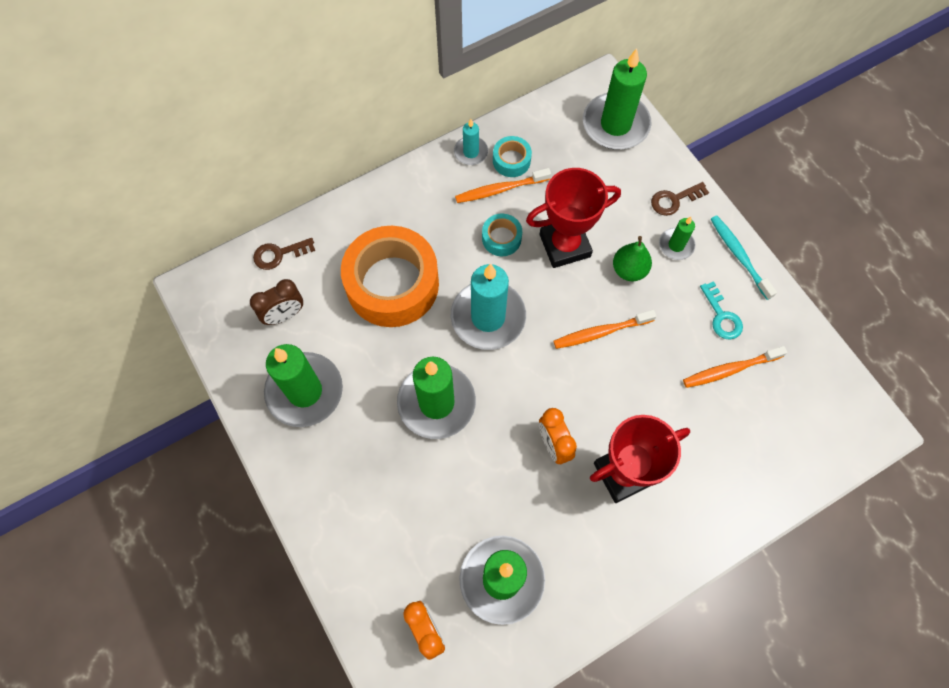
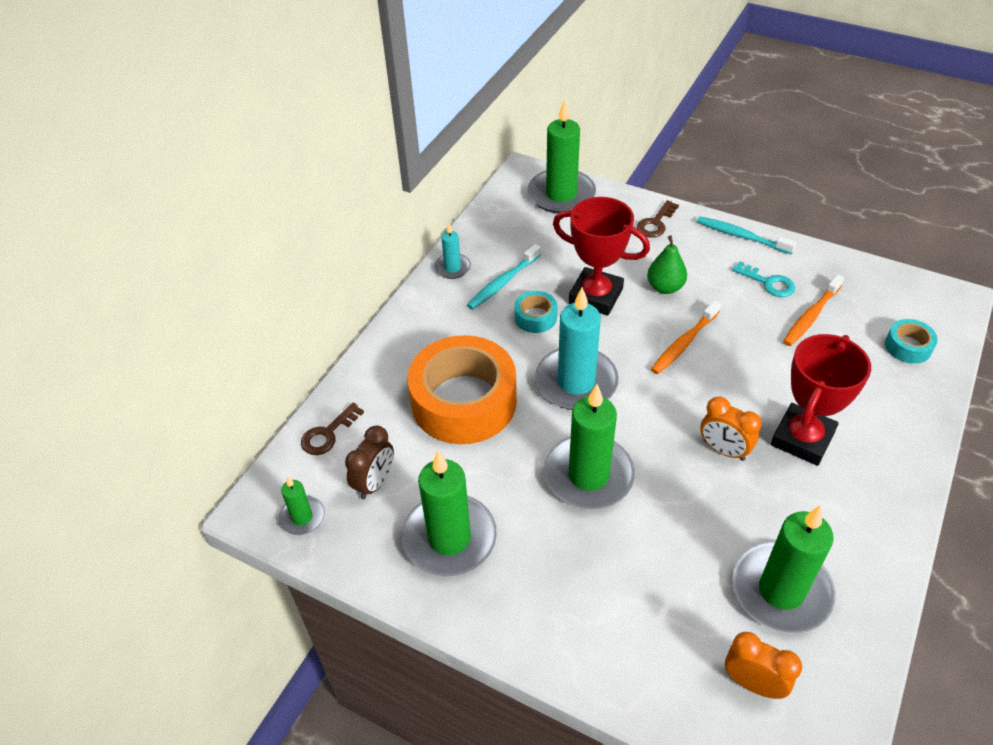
camera: 30 degrees left, 20 degrees down
(500, 189) = (503, 282): orange toothbrush -> turquoise toothbrush
(511, 160) = (494, 257): turquoise tape -> turquoise tape (908, 346)
(565, 245) = (595, 296): red trophy -> red trophy turned 75 degrees clockwise
(676, 245) = (686, 252): green candle -> green candle (302, 517)

